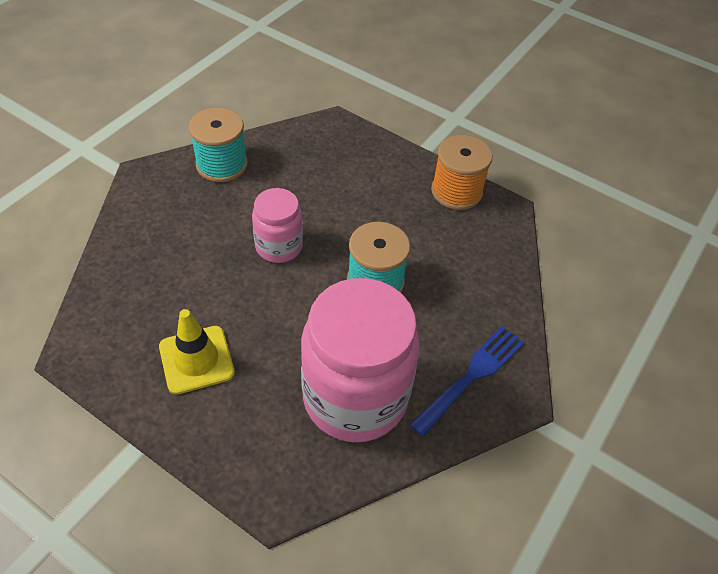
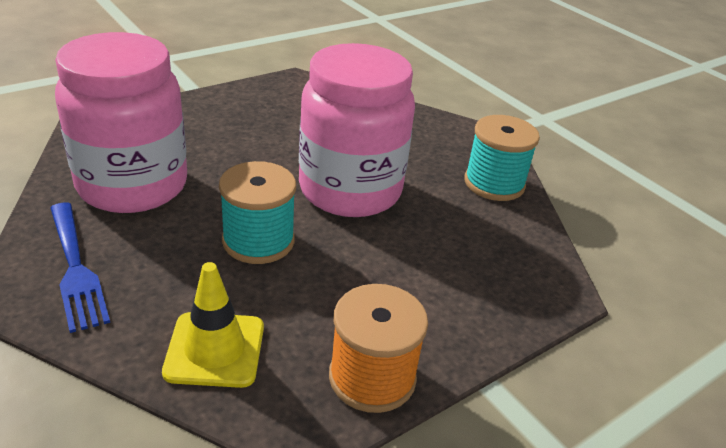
camera: 110 degrees right, 15 degrees down
(196, 360) = (247, 121): yellow traffic cone -> yellow traffic cone (215, 349)
(279, 246) = (350, 190): pink jar -> pink jar, size x1.91

